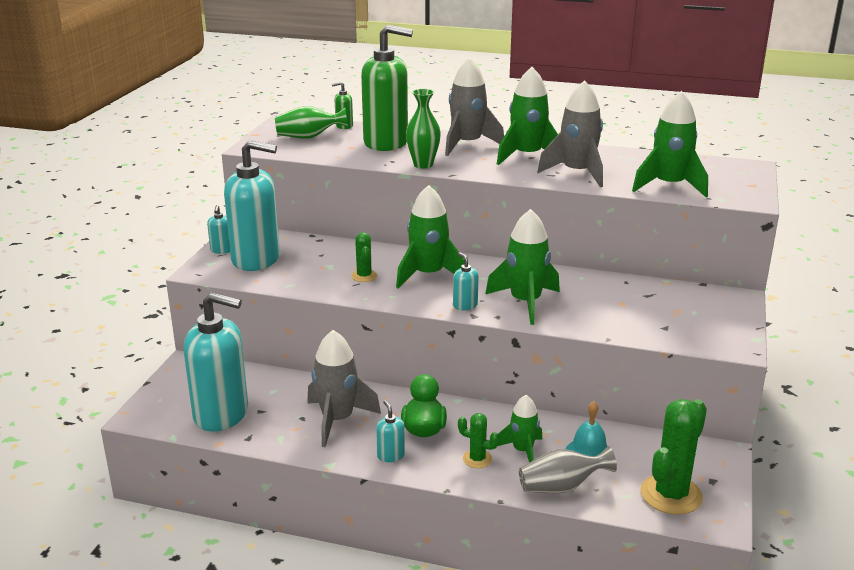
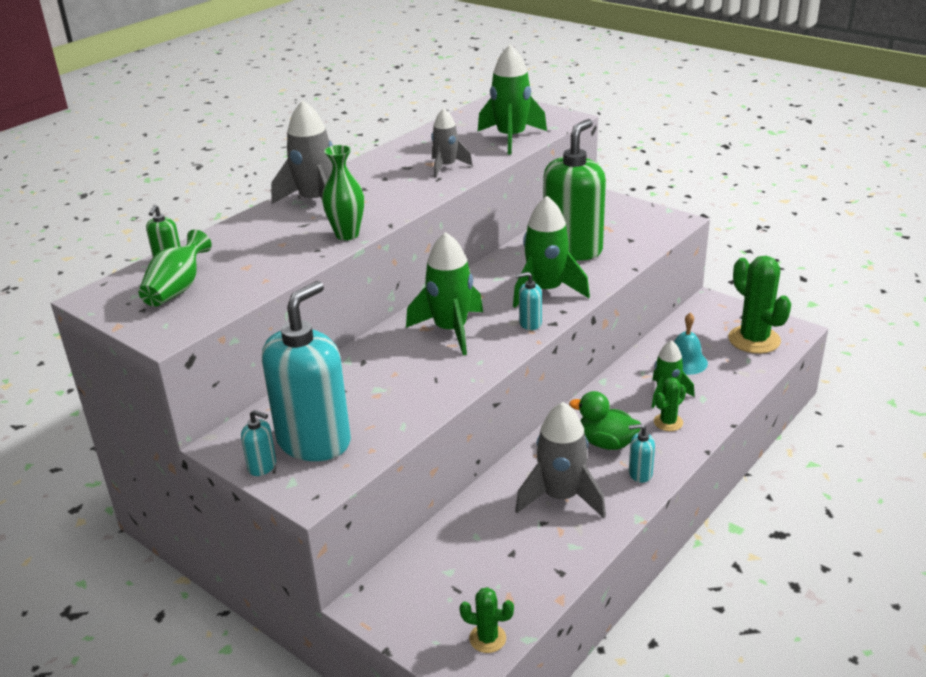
camera: 65 degrees left, 5 degrees up
(221, 414) = (501, 587): turquoise soap dispenser -> none
(364, 276) = (422, 370): green cactus -> green cactus (487, 638)
(386, 143) = (257, 244): green soap dispenser -> green soap dispenser (573, 249)
(527, 156) = (381, 179): green rocket -> none
(561, 487) = (725, 388): grey vase -> none
(577, 173) = (446, 167): grey rocket -> grey rocket, size x0.62

